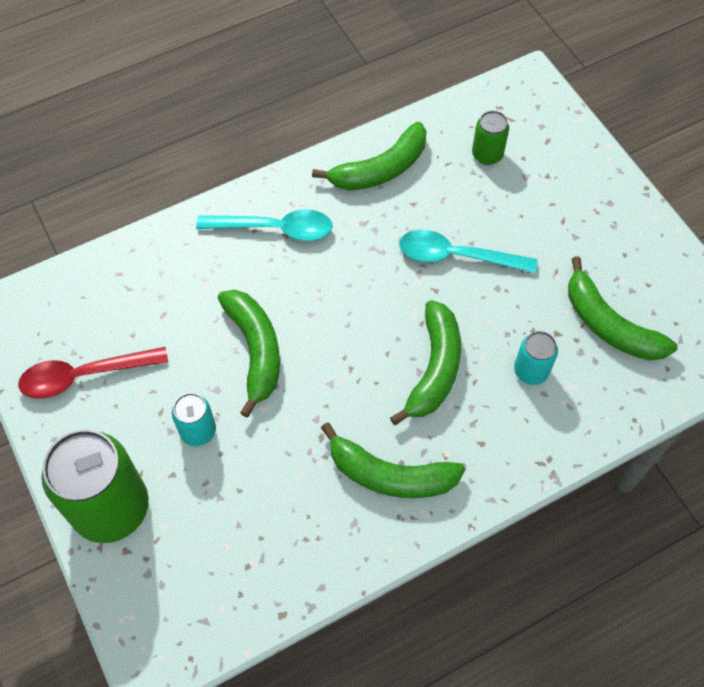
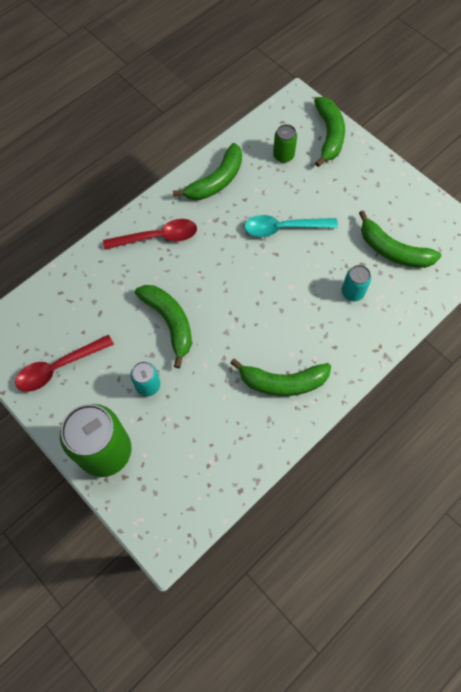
camera: 15 degrees left, 5 degrees up
(275, 229) = (158, 237): turquoise spoon -> red spoon
(434, 369) = (291, 306): green banana -> green banana (329, 135)

